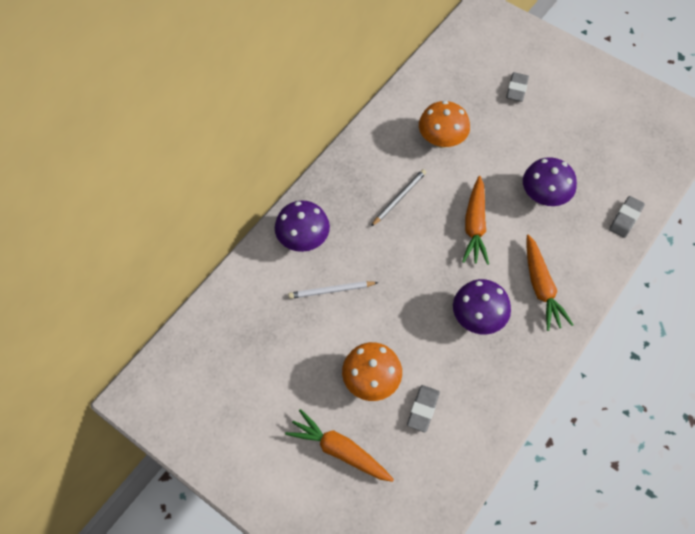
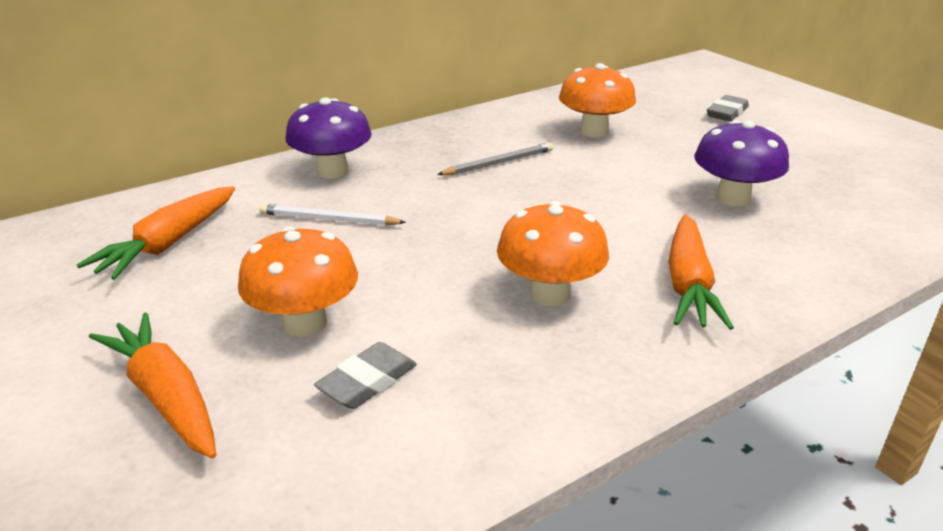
camera: 20 degrees right, 30 degrees down
(475, 225) = (601, 204): orange carrot -> orange carrot (169, 243)
(477, 318) = (549, 294): purple mushroom -> orange mushroom
(625, 218) = (879, 243): grey eraser -> none

